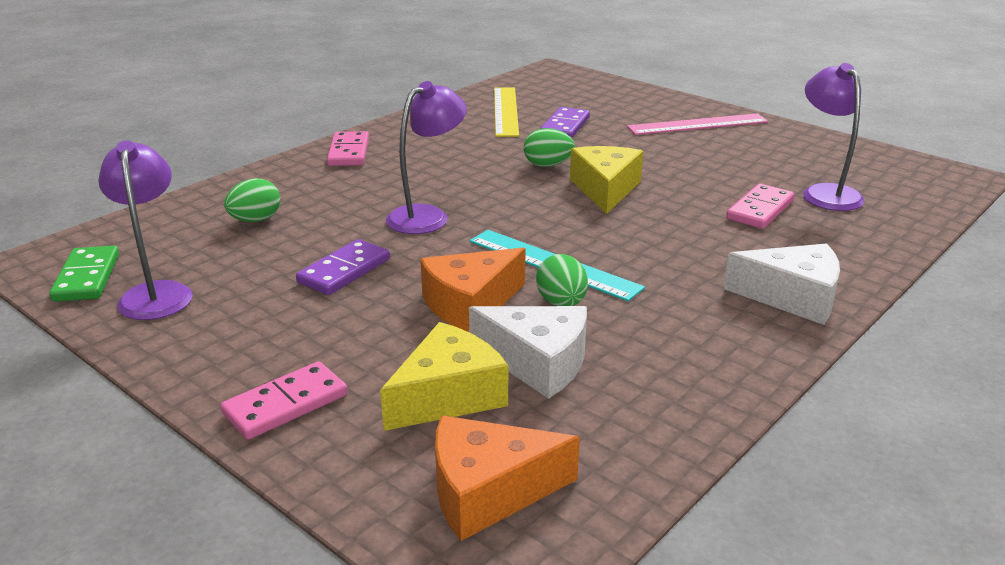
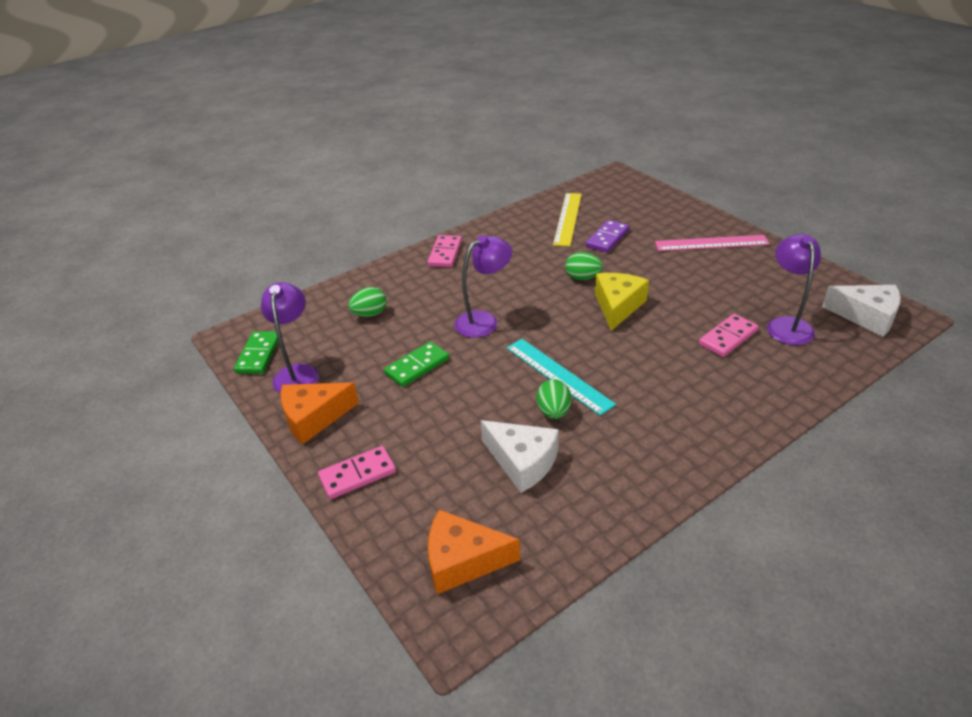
camera: 15 degrees right, 10 degrees up
(344, 271) = (417, 366): purple domino -> green domino
(448, 396) = (457, 482): yellow cheese -> none
(470, 304) = (492, 405): orange cheese -> orange cheese (314, 418)
(792, 297) = (720, 426): white cheese -> white cheese (866, 316)

